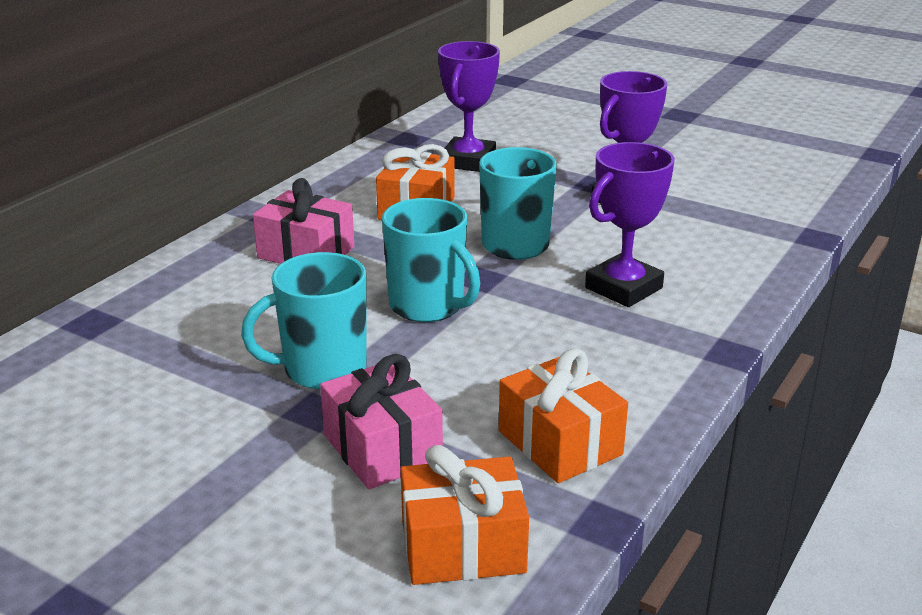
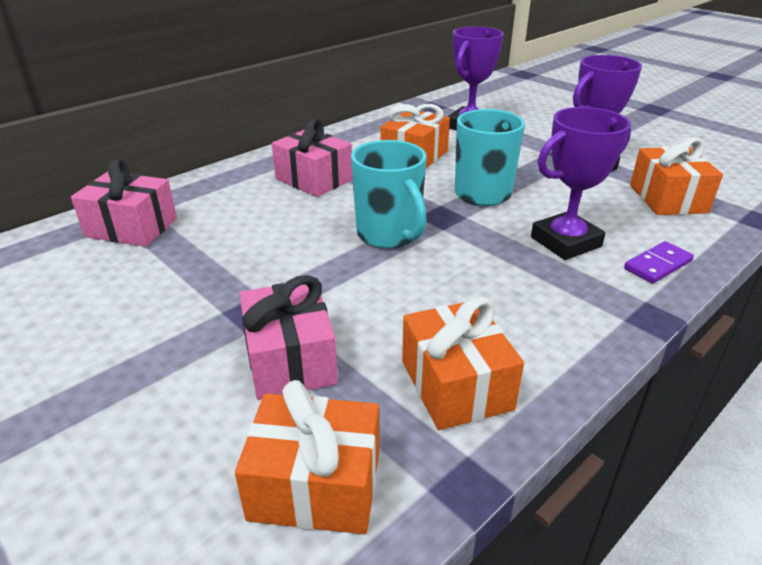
camera: 15 degrees right, 5 degrees up
(109, 341) = (131, 227): none -> pink gift
(322, 369) = (277, 276): turquoise mug -> none
(718, 225) = (667, 199): none -> orange gift
(723, 299) = (657, 265): none -> purple domino

